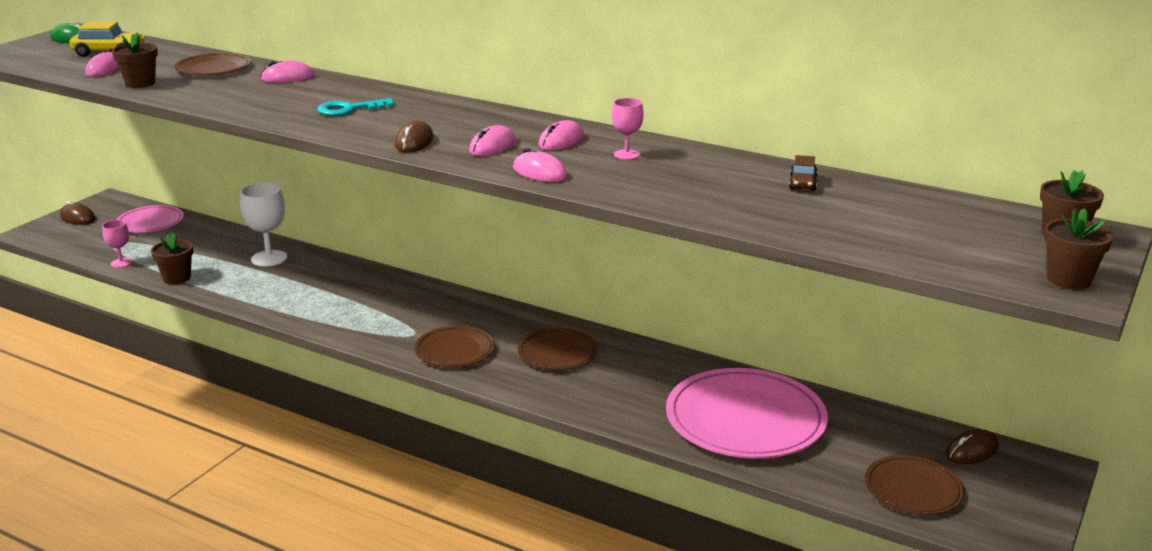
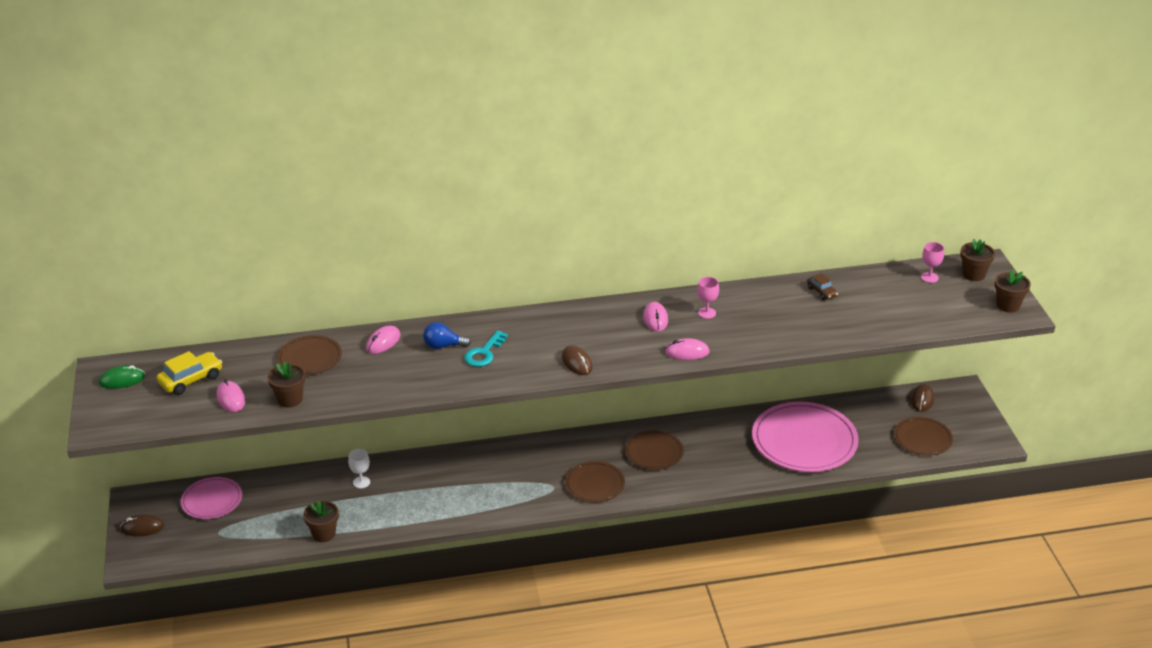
camera: 40 degrees left, 10 degrees up
(121, 263) = (258, 545): pink goblet -> pink goblet (929, 277)
(269, 258) = (361, 482): white goblet -> white goblet, size x0.57
(327, 94) = (443, 346): none -> blue light bulb
(492, 146) = (626, 343): pink mouse -> none

